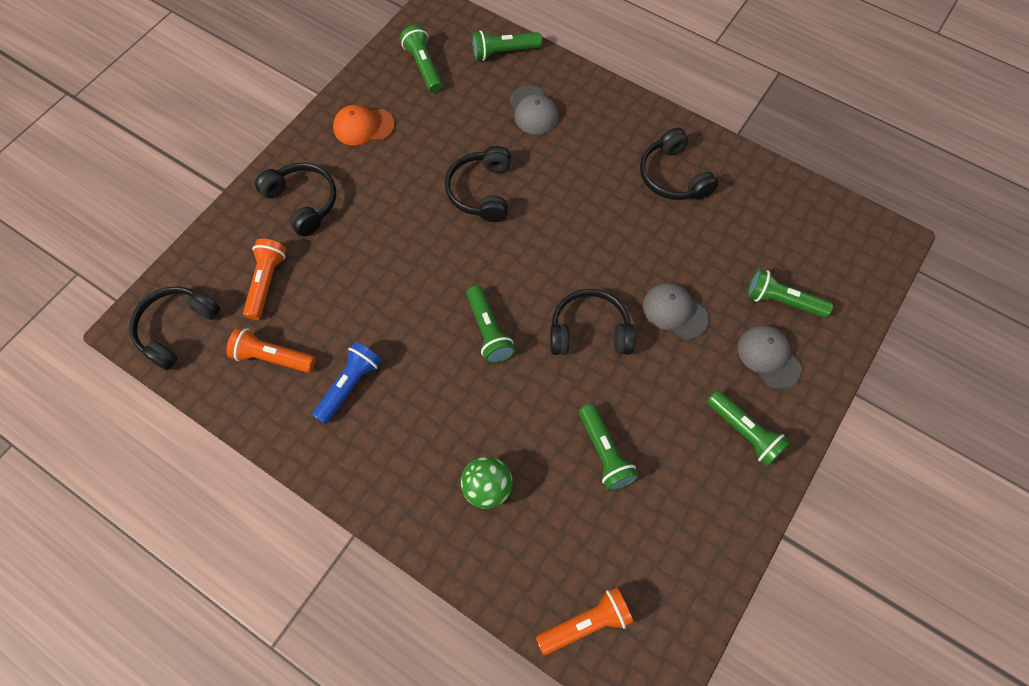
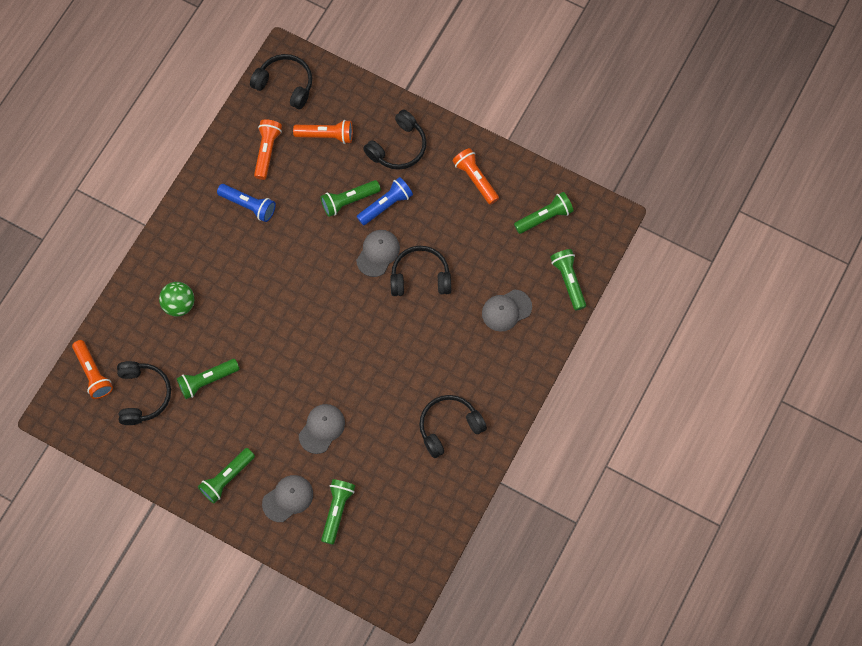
camera: 85 degrees right, 5 degrees up
(363, 126) = (475, 179): orange cap -> orange flashlight
(380, 221) = (386, 205): none -> blue flashlight
(444, 234) = (378, 253): none -> grey cap
(488, 331) = (297, 294): green flashlight -> green flashlight (349, 201)
(589, 331) = (301, 366): black headphones -> black headphones (143, 395)

